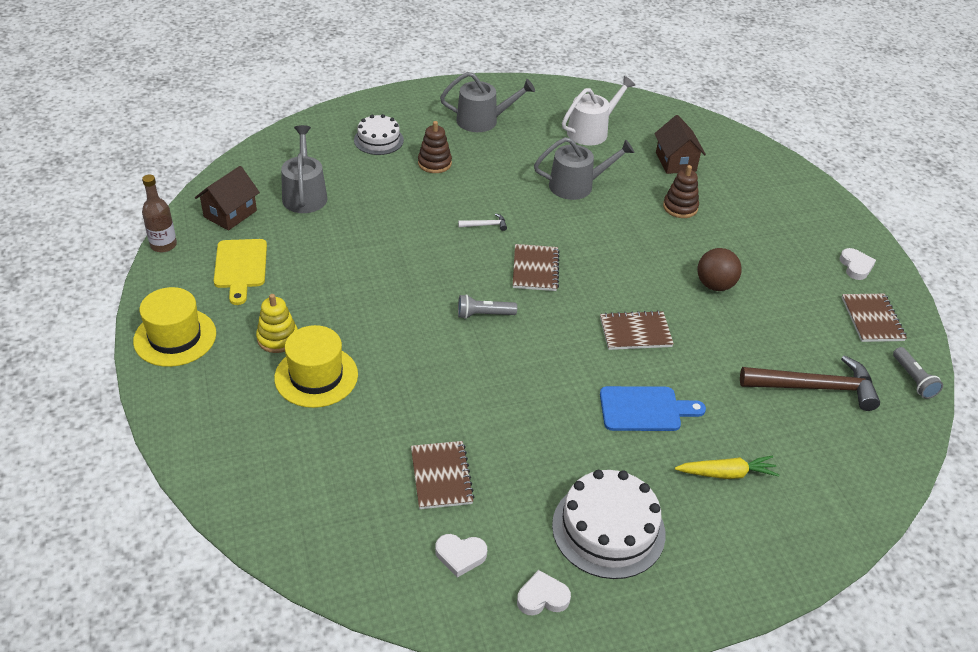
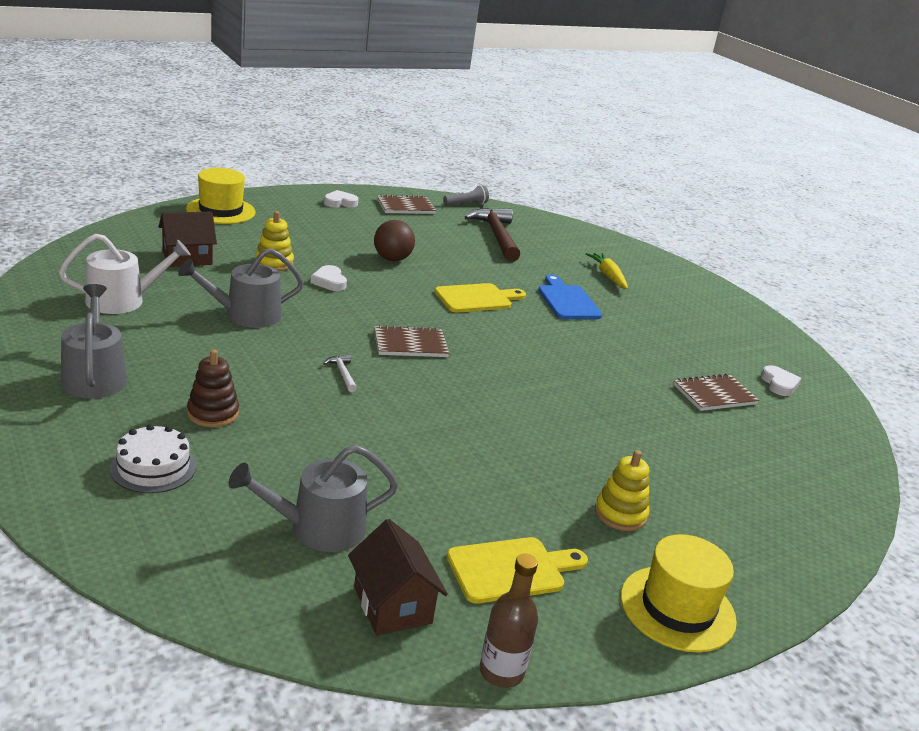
camera: 105 degrees left, 15 degrees down
(230, 214) = (392, 605): brown house -> brown house turned 45 degrees clockwise
(316, 376) = (656, 477): yellow hat -> yellow hat (221, 211)
(484, 314) = (497, 374): grey flashlight -> none
(542, 597) = (778, 350): white heart -> white heart (329, 282)
(576, 185) = (246, 315): grey watering can -> grey watering can turned 90 degrees counterclockwise
(591, 131) = (122, 300): white watering can -> white watering can turned 120 degrees clockwise
(608, 529) = (697, 323): white cake -> none
(635, 332) = (476, 298): brown notebook -> yellow cutting board
(680, 207) = (274, 263): brown stacking toy -> yellow stacking toy

